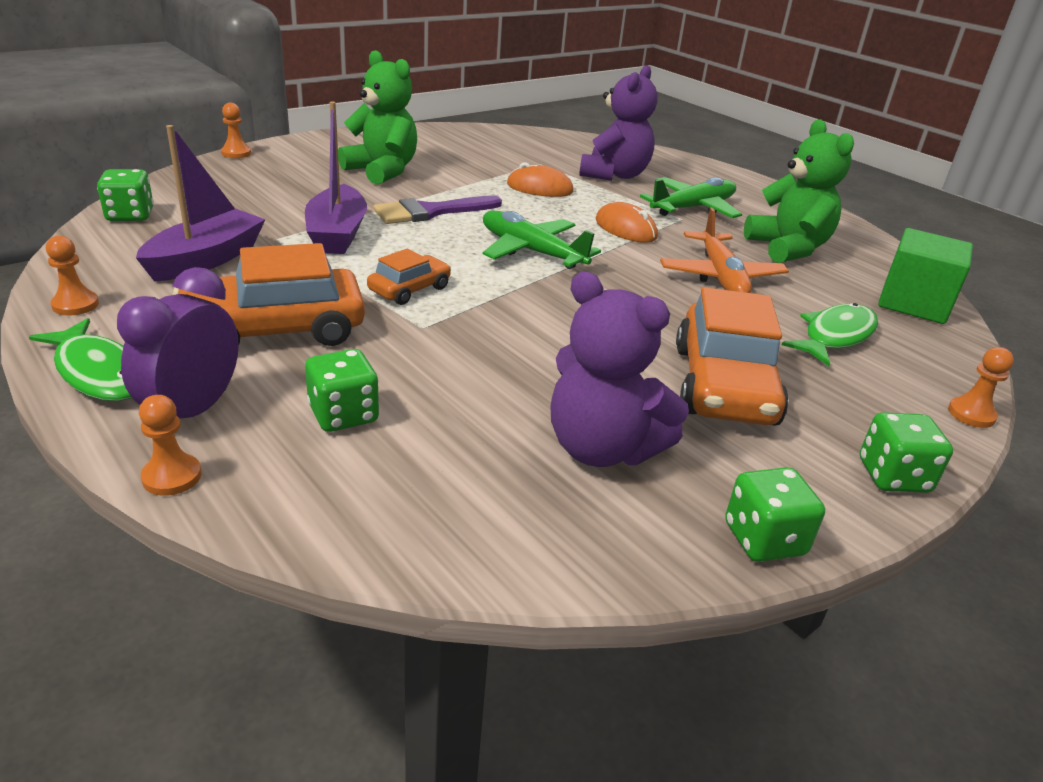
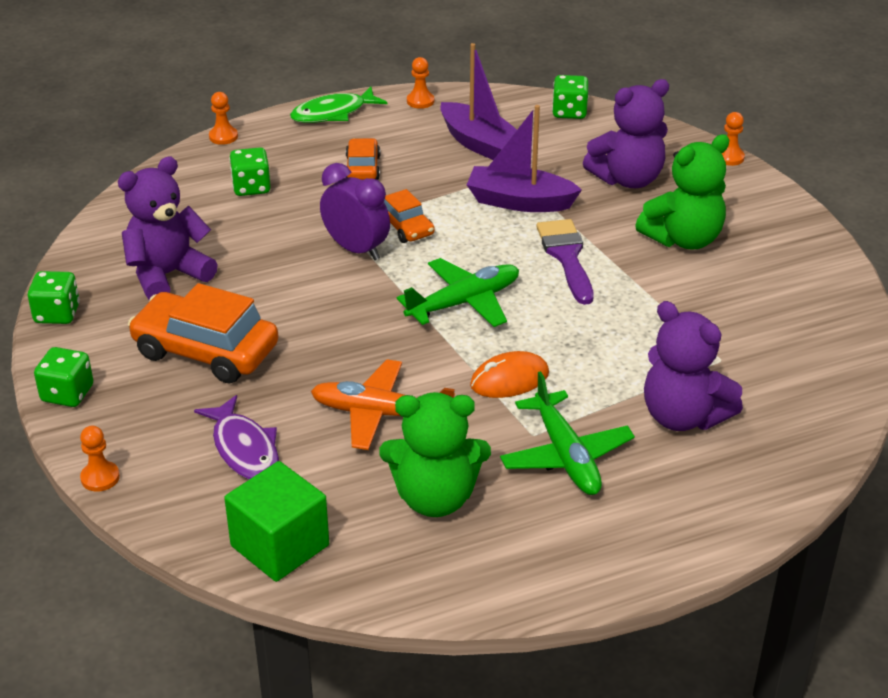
camera: 110 degrees right, 5 degrees up
(193, 411) = (279, 141): purple clock -> purple clock (356, 249)
(274, 330) = (362, 168): orange car -> orange car, size x0.53
(282, 189) = (627, 179): none -> purple teddy bear
(539, 188) = (633, 341): orange mouse -> none
(835, 336) = (244, 449): green fish -> purple fish

